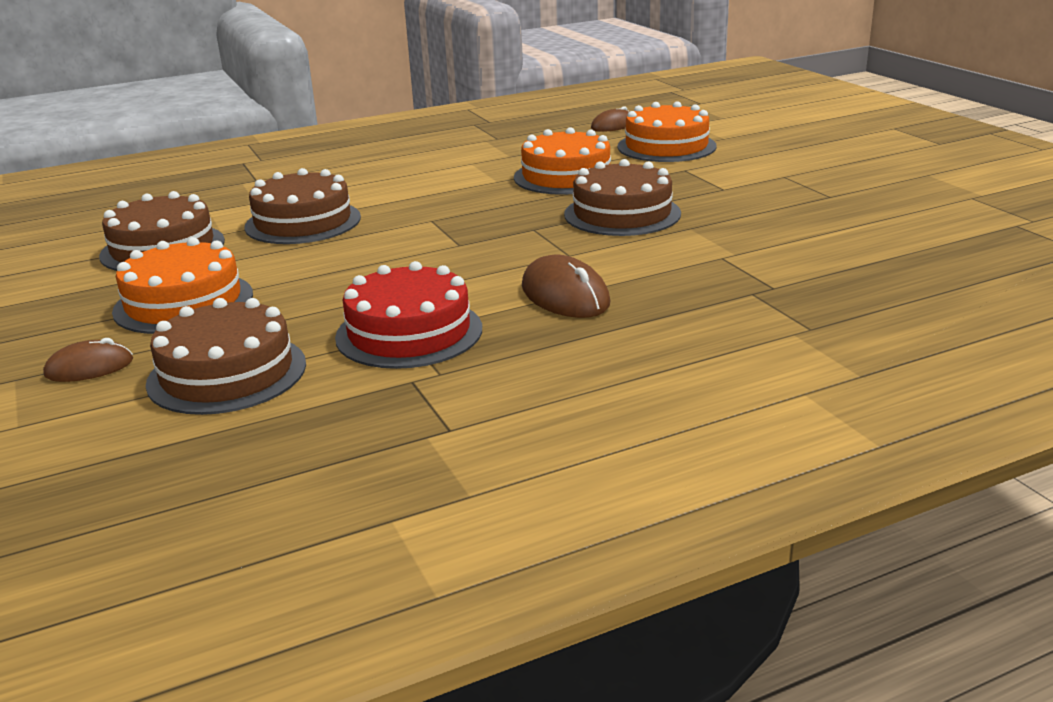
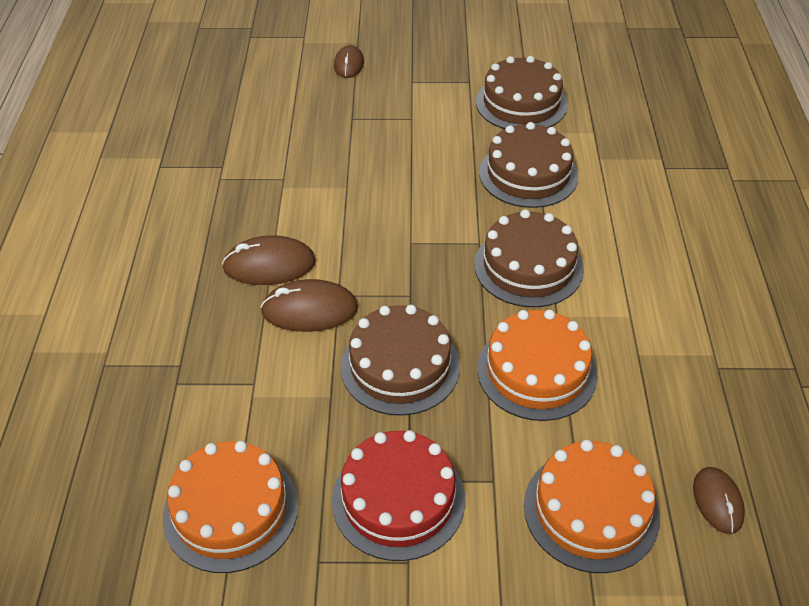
camera: 115 degrees right, 20 degrees up
(183, 302) = (411, 102): orange cake -> orange cake (230, 510)
(227, 373) = (296, 106): brown cake -> brown cake (528, 266)
(409, 332) = (282, 180): red cake -> red cake (398, 499)
(604, 260) = (309, 310): none -> brown mouse

